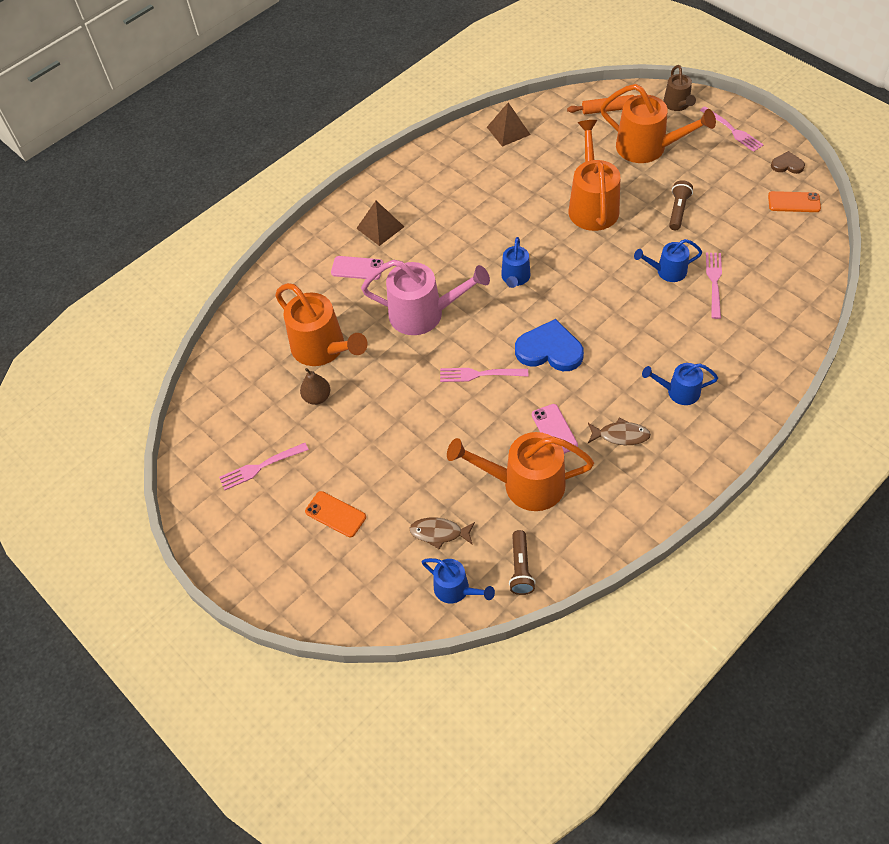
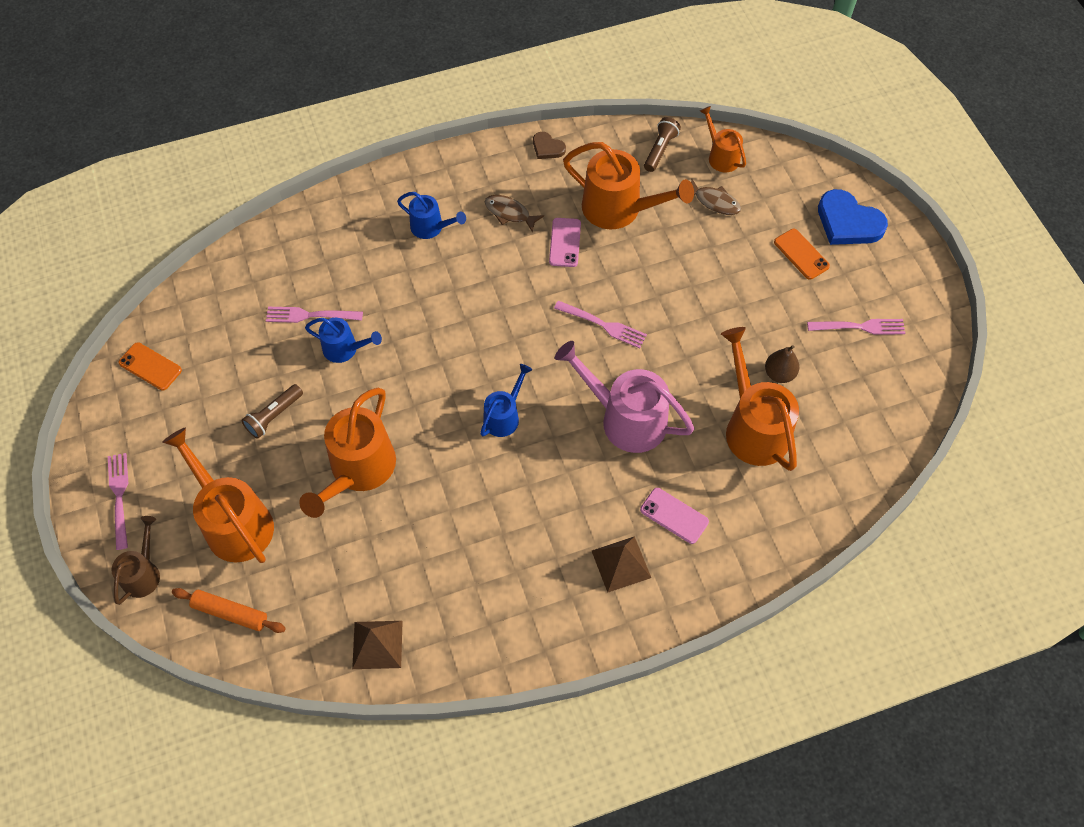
camera: 160 degrees left, 5 degrees up
(456, 589) = (721, 156): blue watering can -> orange watering can
(549, 350) = (520, 319): blue heart -> blue heart (848, 222)
(714, 282) = (310, 315): pink fork -> pink fork turned 60 degrees clockwise
(787, 165) = (110, 416): brown heart -> brown heart (547, 148)

